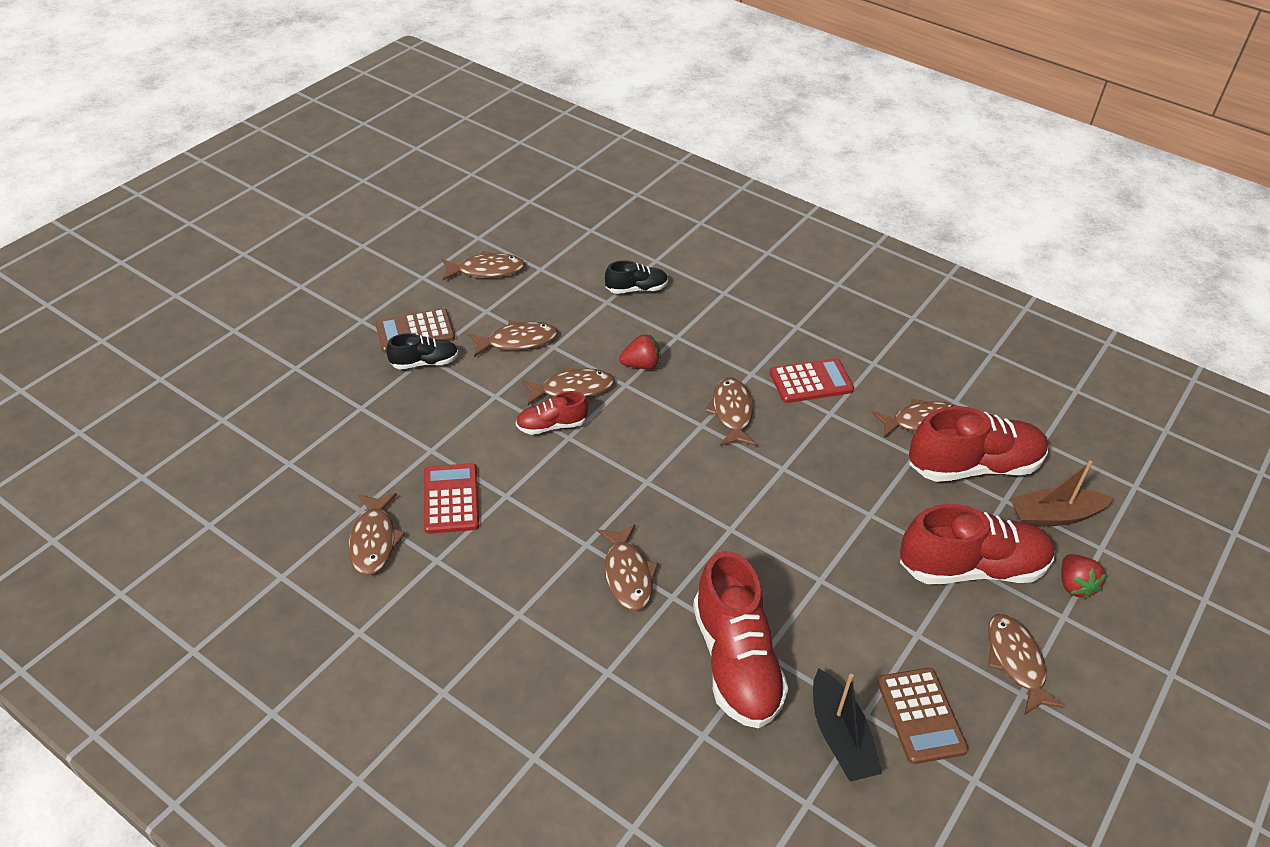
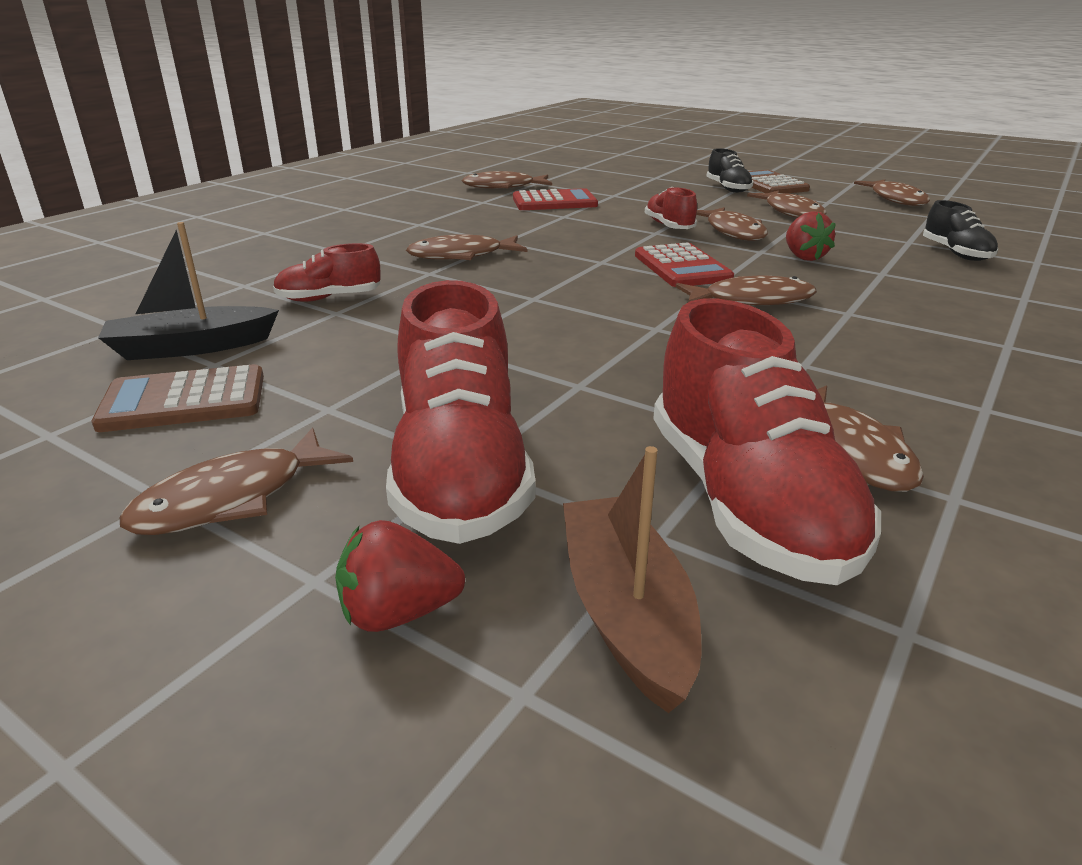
camera: 90 degrees right, 15 degrees down
(735, 662) = (329, 298): red shoe -> red shoe, size x0.51
(811, 382) = (871, 352): red calculator -> red calculator (681, 267)
(1016, 661) = (232, 498): brown fish -> brown fish turned 150 degrees clockwise

